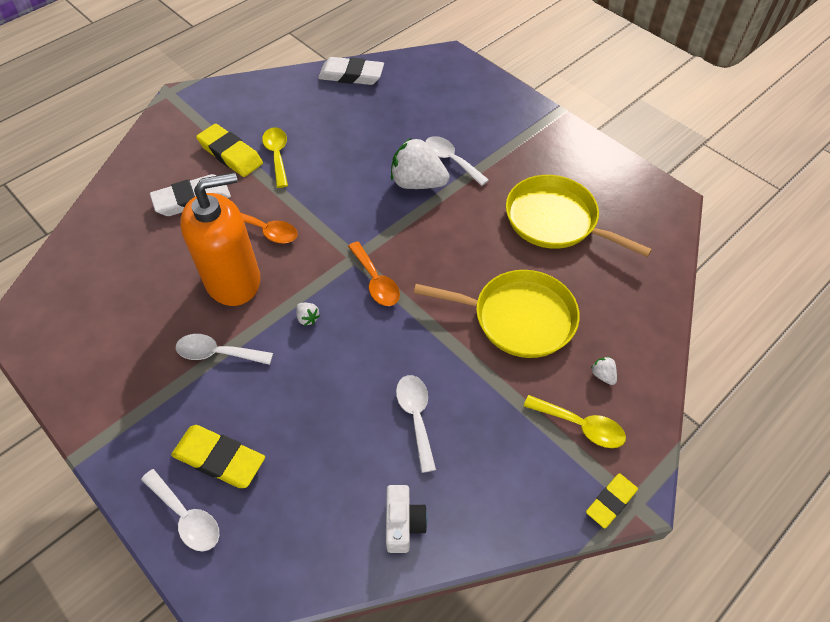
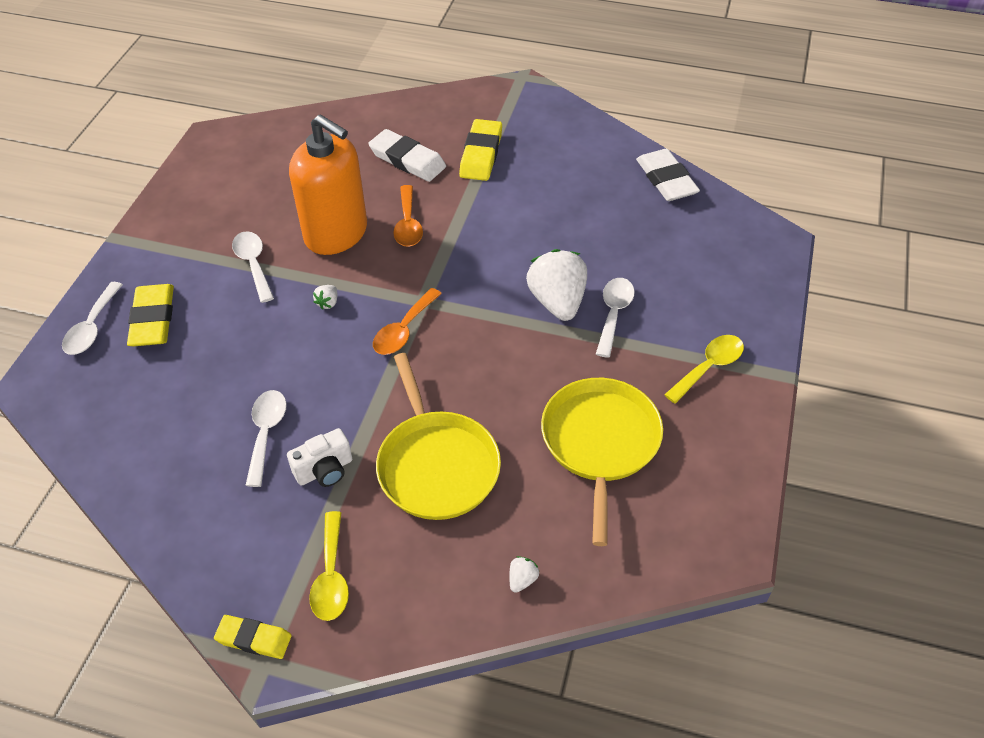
camera: 60 degrees right, 5 degrees down
(277, 155) = (506, 184): yellow spoon -> yellow spoon (709, 367)
(403, 524) = (150, 474): white camera -> white camera (325, 470)
(416, 416) = (266, 433): white spoon -> white spoon turned 45 degrees counterclockwise
(603, 375) = (408, 573): white strawberry -> white strawberry (522, 579)

